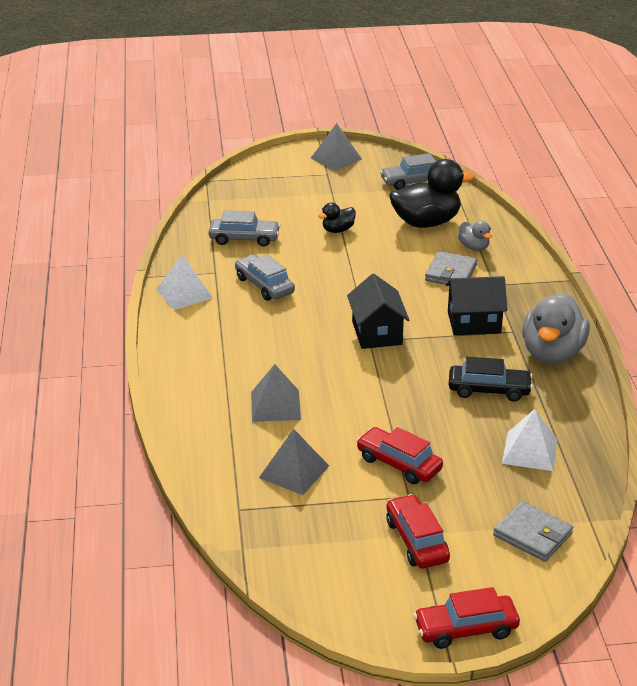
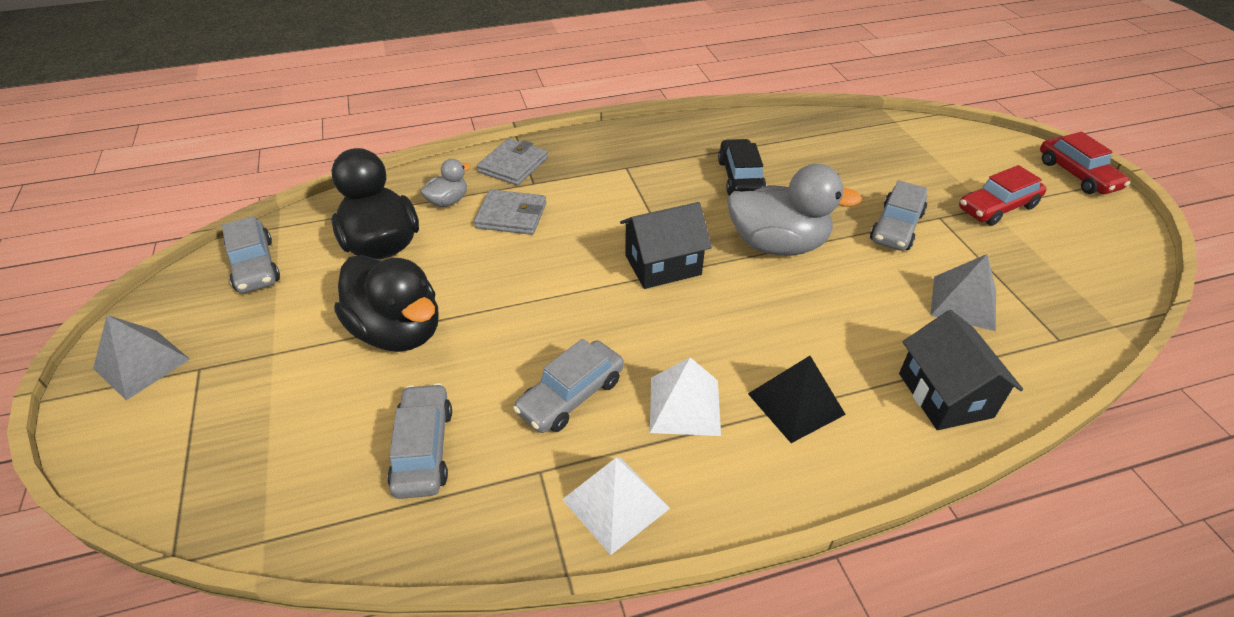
camera: 100 degrees left, 10 degrees up
(226, 366) = (795, 404): none -> black pyramid
(275, 405) = (855, 337): grey pyramid -> none
(338, 230) = (398, 331): black duck -> black duck, size x2.03
(399, 464) = (896, 227): red car -> grey car
(474, 323) = (618, 193): black house -> black house (945, 395)
(530, 451) = (824, 151): white pyramid -> white pyramid (685, 405)
(533, 534) = (935, 147): grey wallet -> grey wallet (513, 165)
(552, 354) = (660, 143): grey duck -> grey duck (777, 245)

